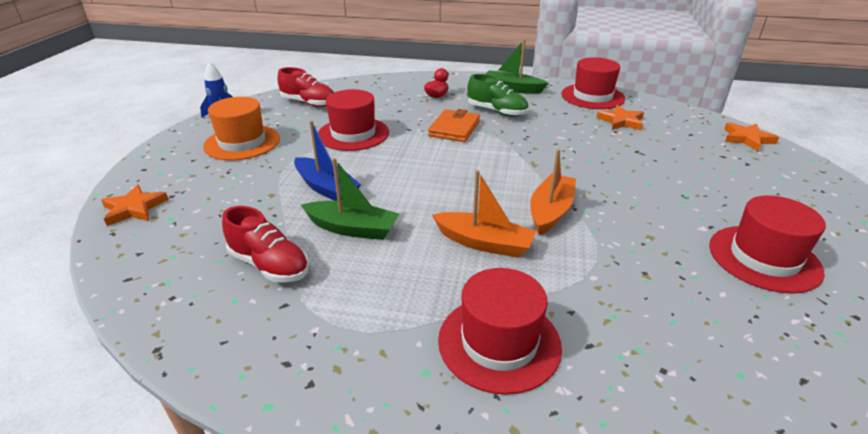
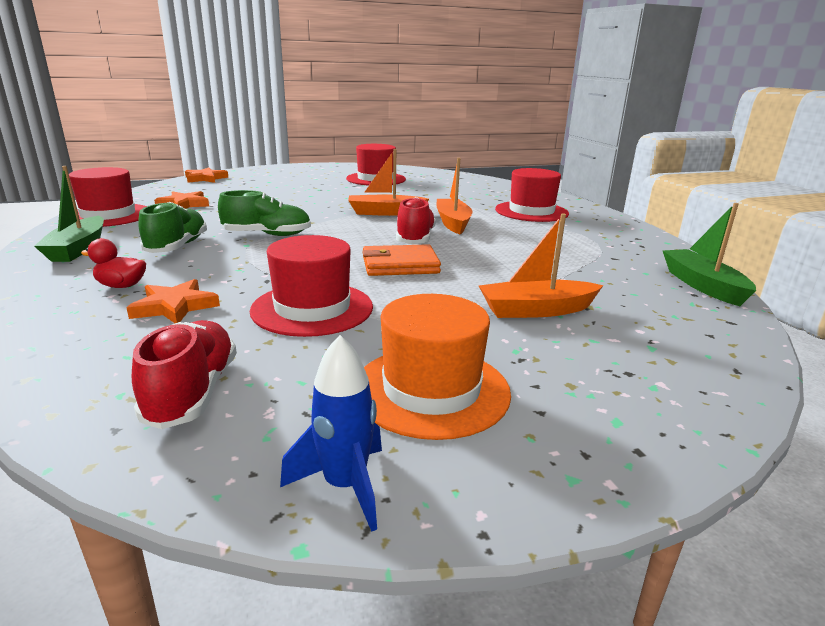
camera: 120 degrees left, 10 degrees down
(134, 208) = (693, 384): orange star -> orange star (175, 306)
(260, 200) = (536, 310): none -> orange boat
(269, 265) = (597, 274): red shoe -> red shoe (415, 239)
(326, 188) = (463, 286): blue boat -> none
(353, 228) = (504, 259): green boat -> green boat (702, 285)
(454, 129) = (248, 258): orange wallet -> orange wallet (400, 265)
(505, 141) = (267, 235): none -> green shoe

